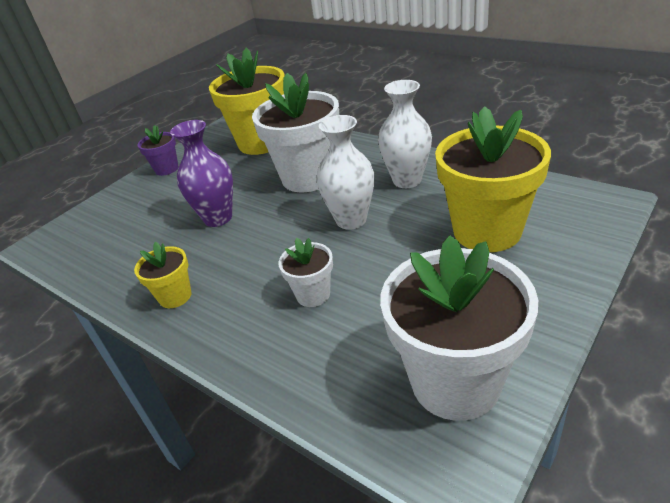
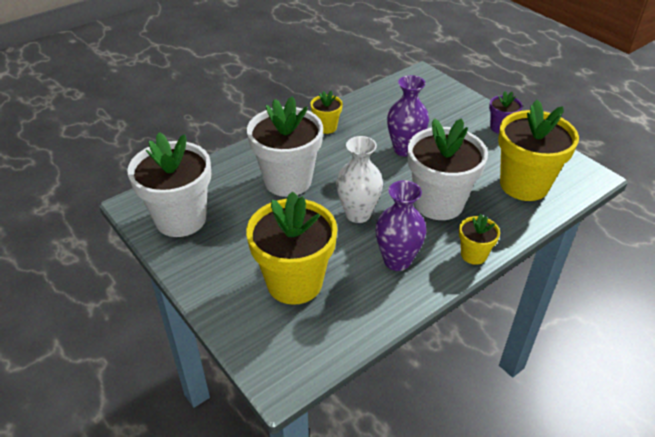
camera: 100 degrees right, 5 degrees up
(313, 294) = (288, 181): white flower pot -> white flower pot, size x2.07
(372, 147) = (473, 255): none -> yellow flower pot
(407, 180) = (397, 261): white vase -> purple vase

